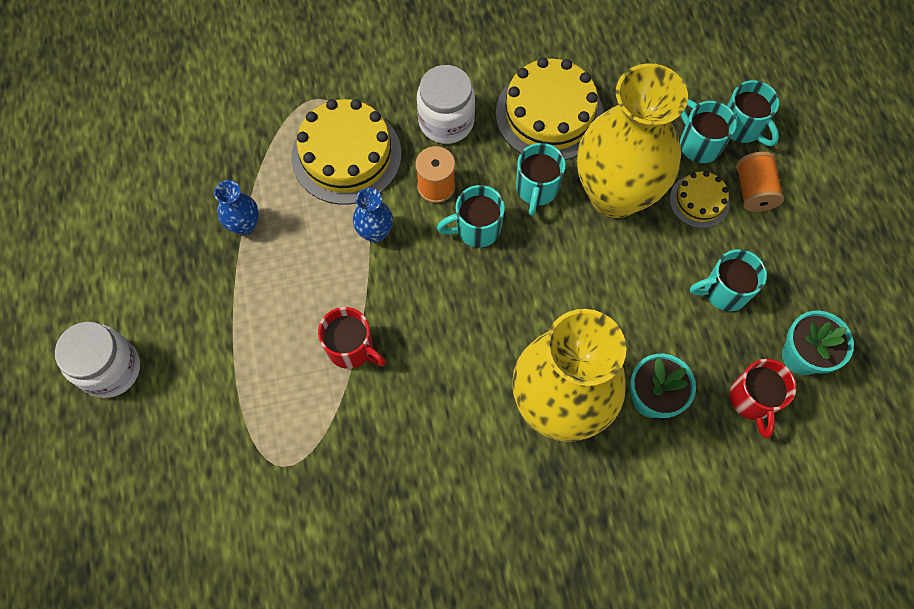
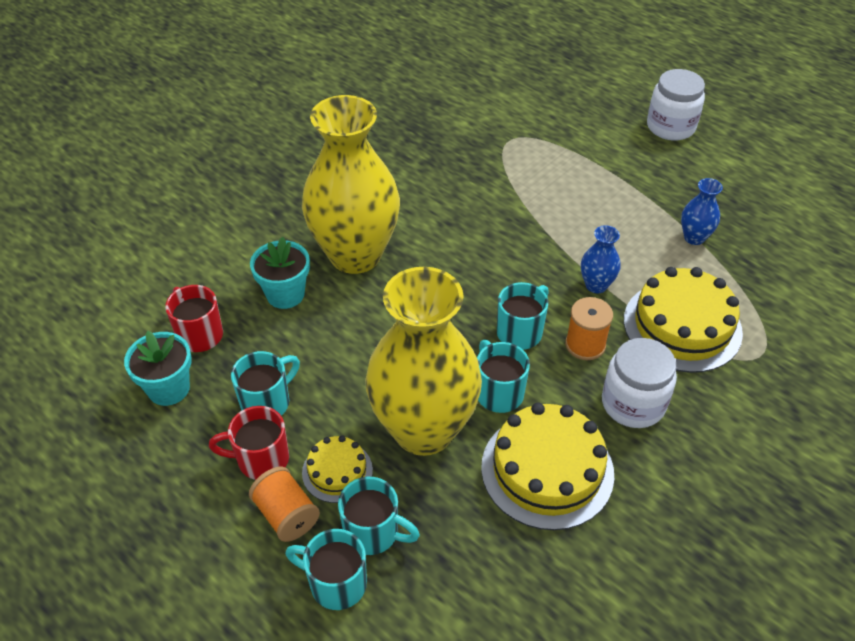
camera: 145 degrees right, 20 degrees down
(351, 348) = (534, 211): red mug -> red mug (261, 459)

